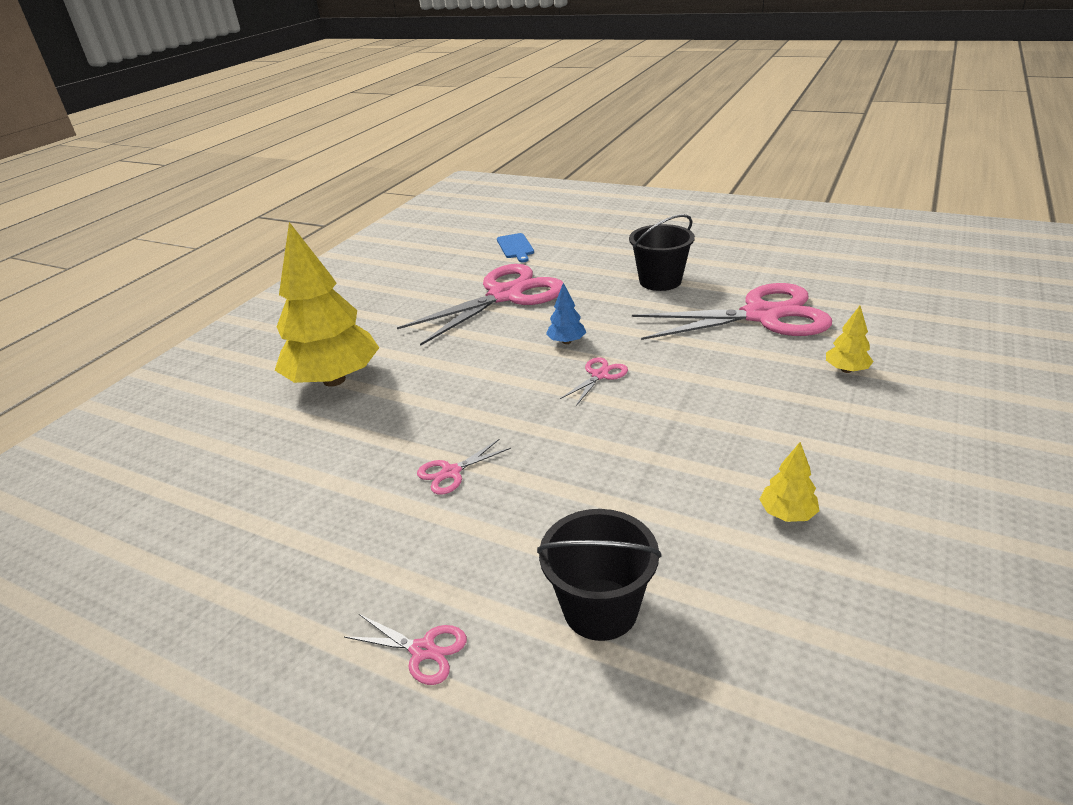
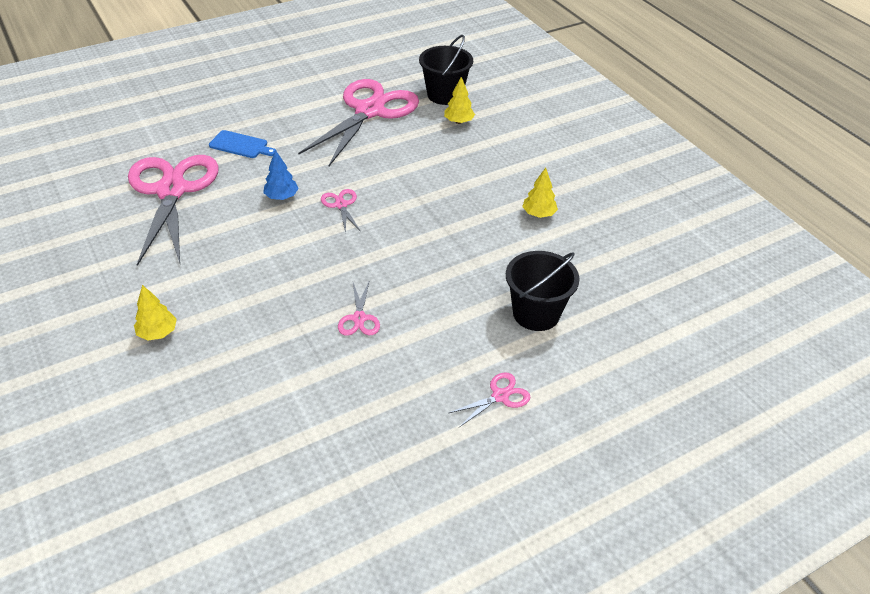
camera: 60 degrees left, 10 degrees up
(334, 380) = (158, 333): yellow tree -> yellow tree, size x0.41
(515, 247) = (100, 147): blue cutting board -> blue cutting board (241, 145)
(660, 281) = (269, 118): black bucket -> black bucket (444, 95)

